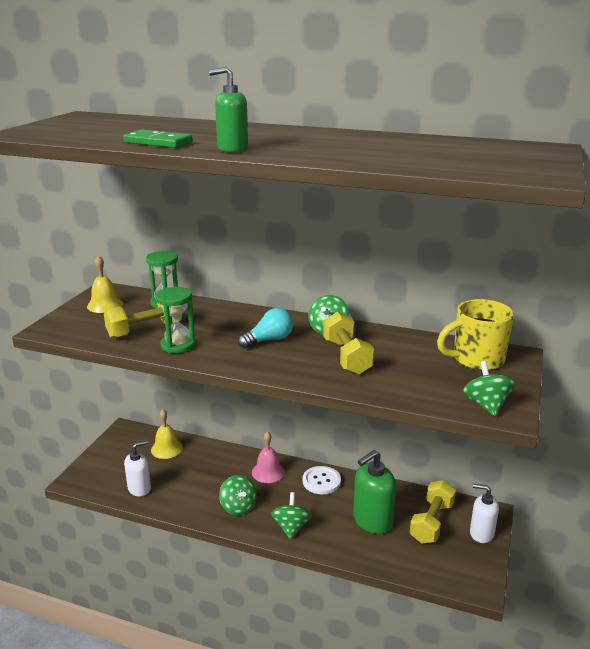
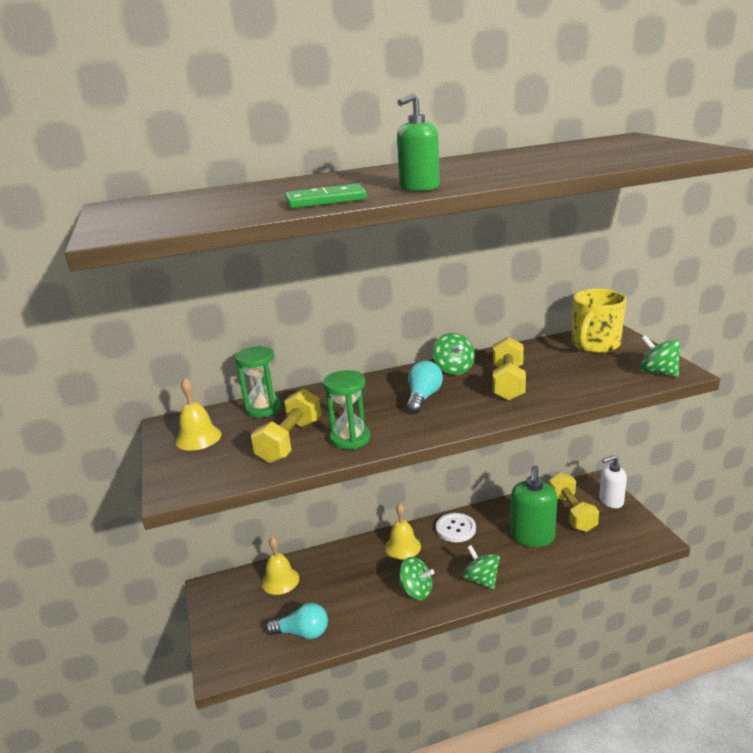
camera: 35 degrees left, 0 degrees up
(139, 488) = (302, 632): white soap dispenser -> turquoise light bulb
(268, 472) = (402, 546): pink bell -> yellow bell
(346, 357) = (508, 383): yellow dumbbell -> yellow dumbbell turned 60 degrees clockwise

